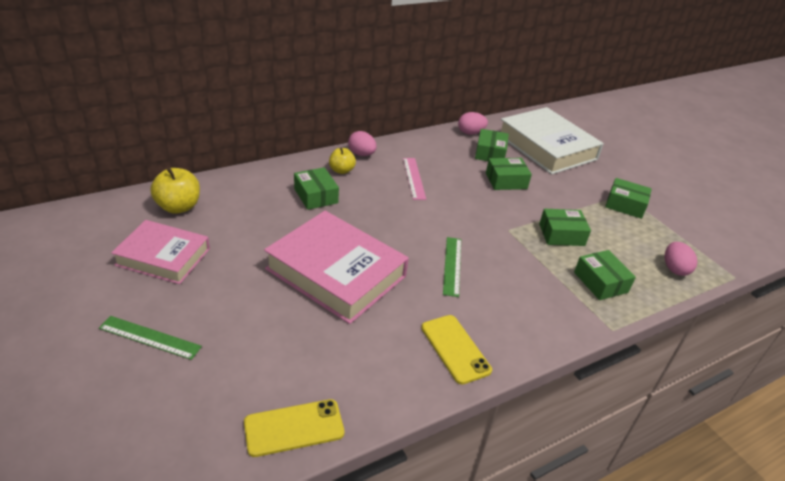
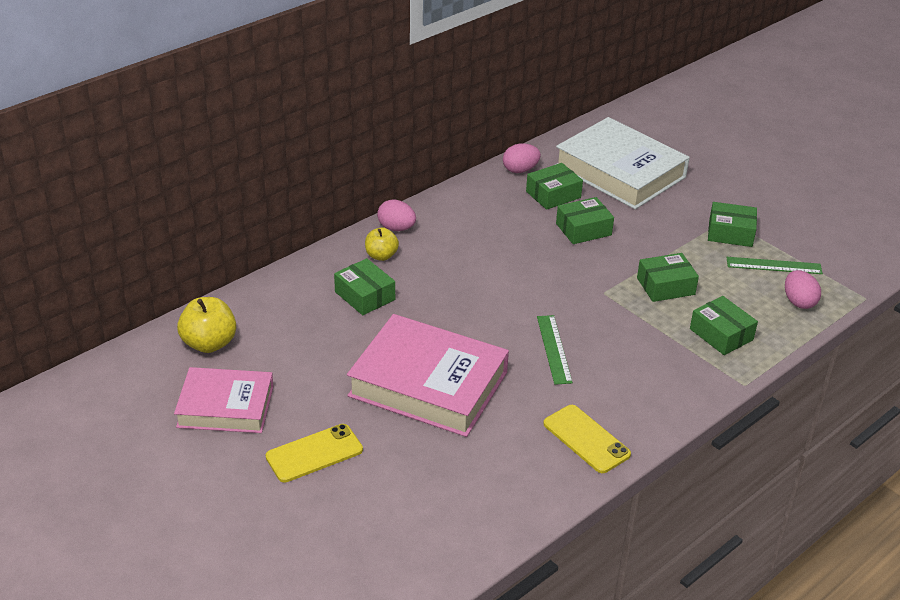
camera: 10 degrees left, 0 degrees up
(150, 337) = (261, 495): green ruler -> green ruler (774, 266)
(294, 427) = (453, 549): yellow phone -> yellow phone (314, 453)
(414, 178) = (472, 248): pink ruler -> none
(490, 153) = (553, 194): green box -> green box turned 60 degrees clockwise

